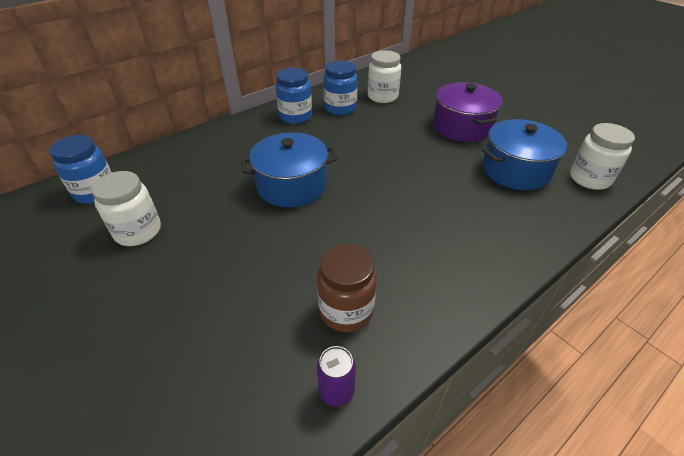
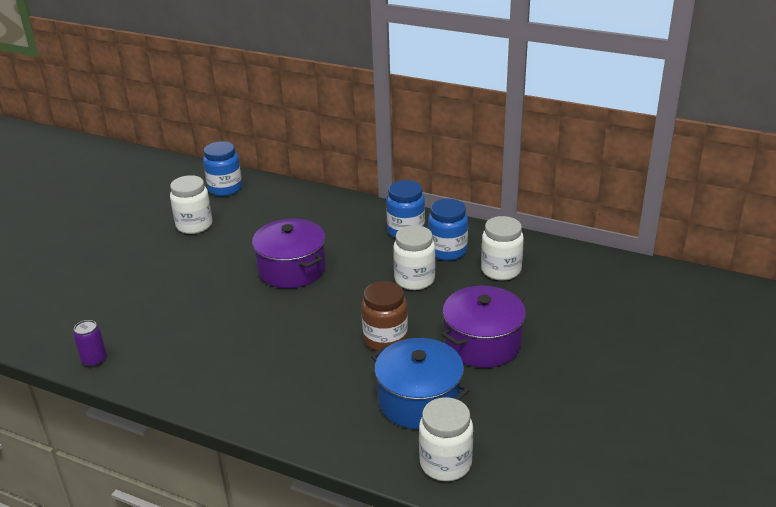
camera: 65 degrees right, 10 degrees down
(292, 185) = (292, 269): blue pot -> purple pot
(346, 310) = (163, 343): brown jar -> brown jar (385, 339)
(364, 131) = (414, 279): none -> white jar

